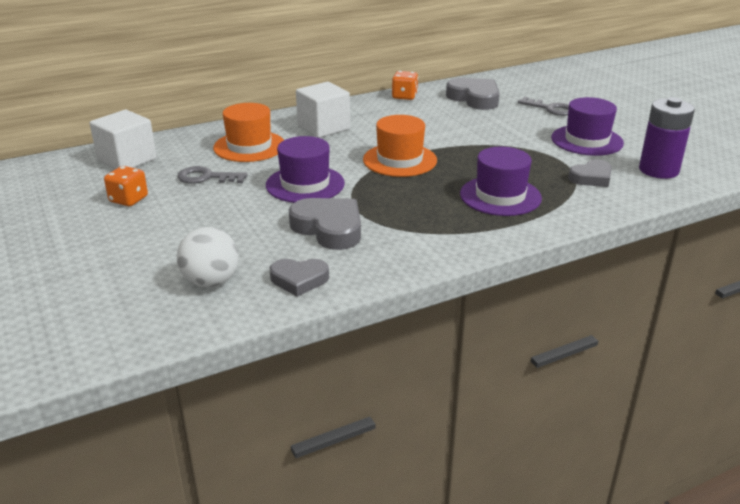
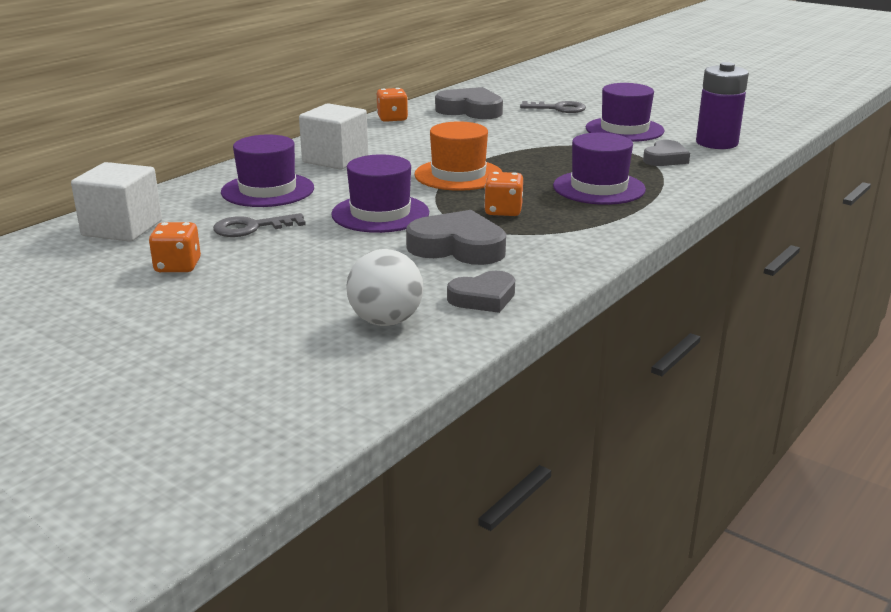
camera: 25 degrees left, 5 degrees down
(249, 146) = (268, 190): orange hat -> purple hat
(398, 202) = (503, 211): none -> orange dice

